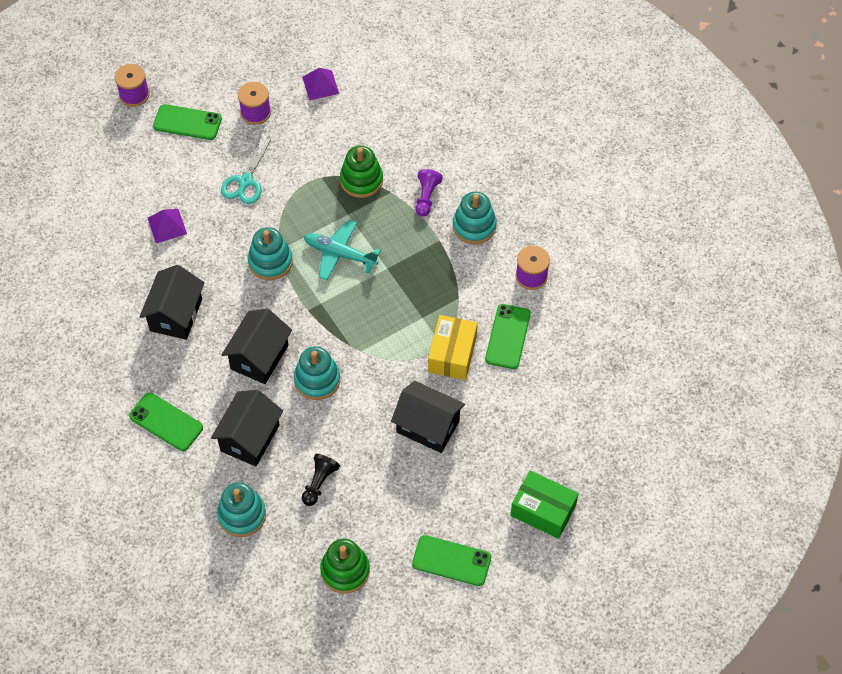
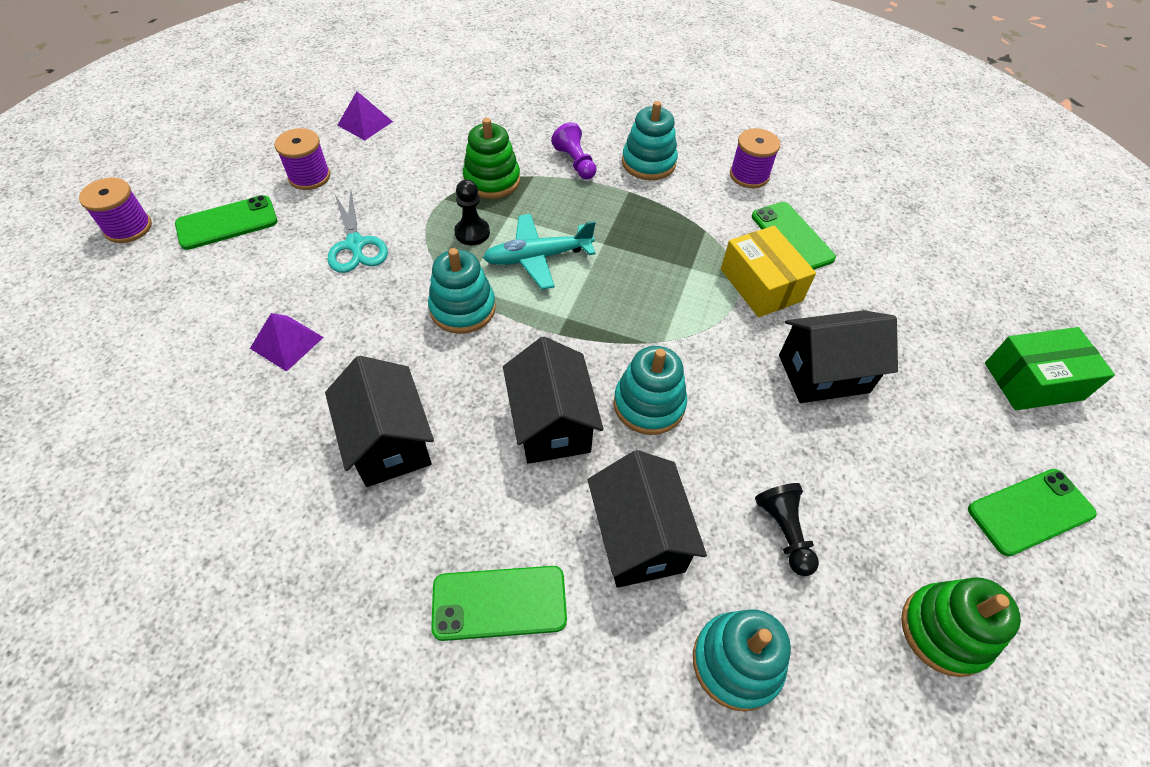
camera: 40 degrees left, 5 degrees down
(317, 213) = (472, 233): none -> black pawn

